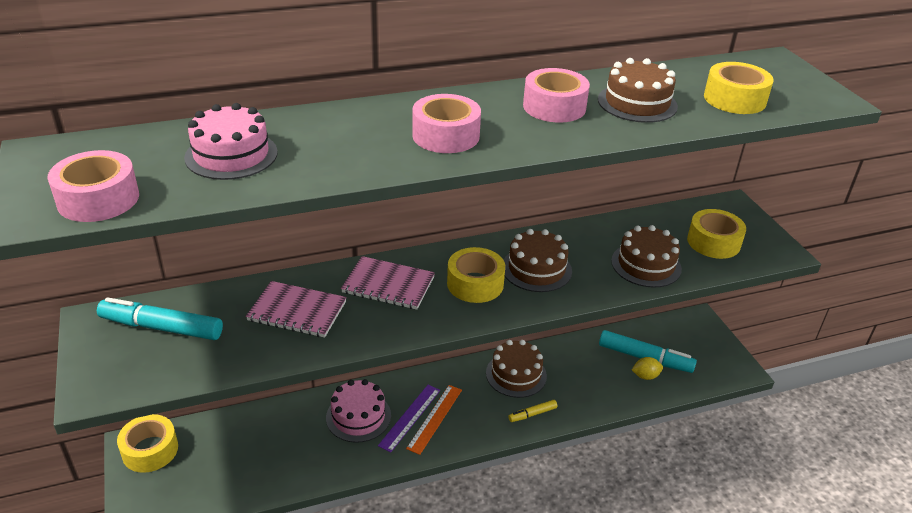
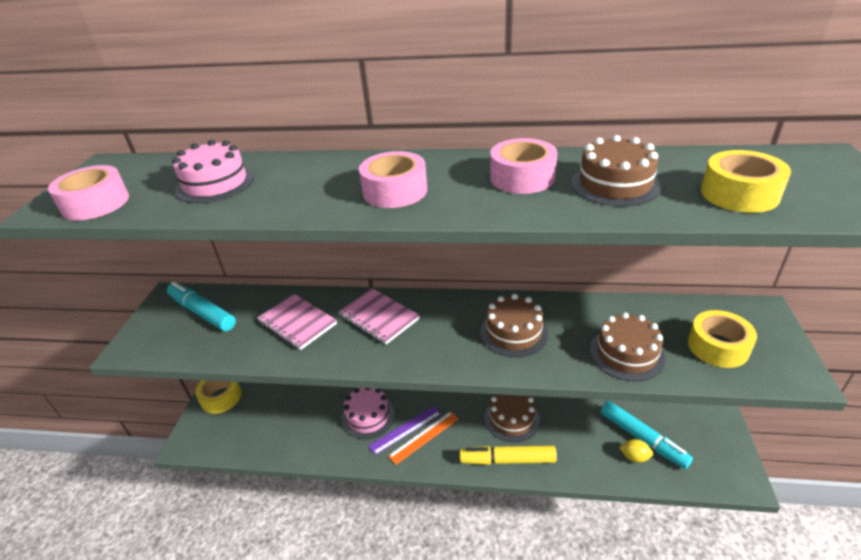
camera: 30 degrees right, 0 degrees up
(475, 284) = (450, 333): yellow tape -> none
(532, 414) = (508, 460): yellow marker -> yellow marker, size x1.99

